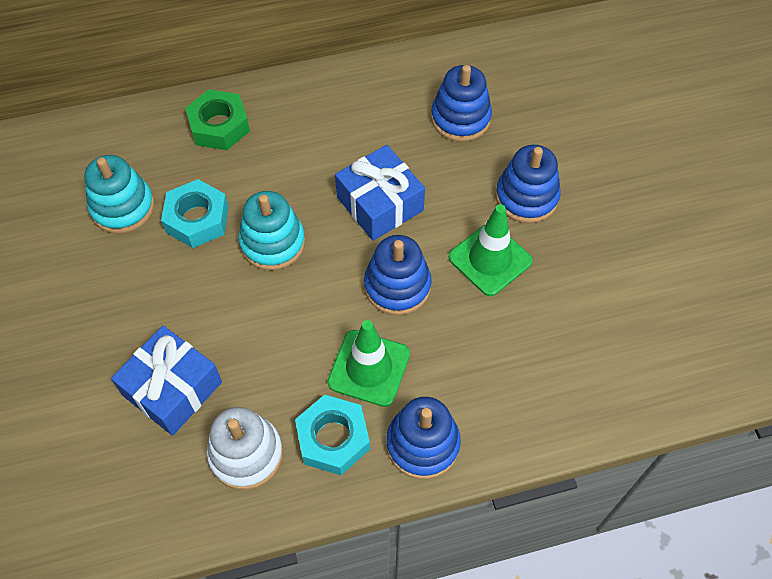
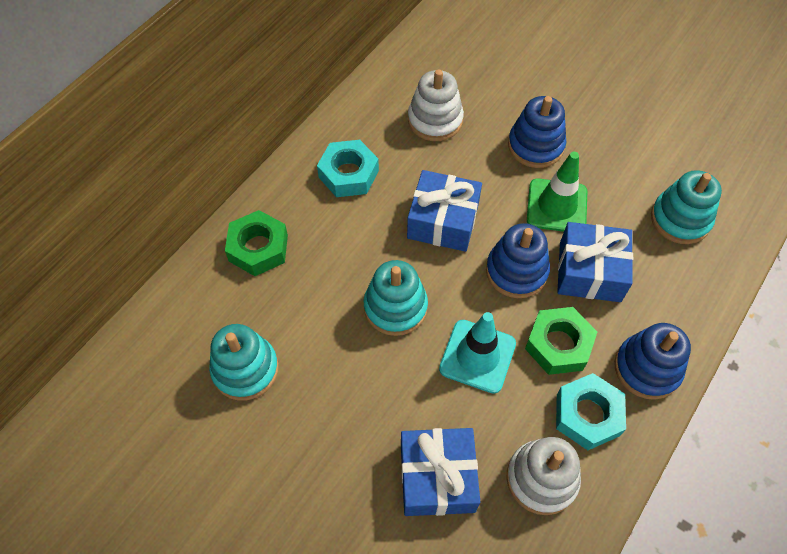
camera: 40 degrees left, 0 degrees up
(197, 219) = (318, 333): turquoise nut -> turquoise nut (348, 174)
(295, 326) = (477, 356): none -> turquoise traffic cone
(369, 368) = (558, 345): green traffic cone -> green nut
(459, 332) = (589, 271): none -> blue gift
(460, 118) = (435, 120): blue stacking toy -> white stacking toy
(592, 350) = (680, 219): none -> turquoise stacking toy

